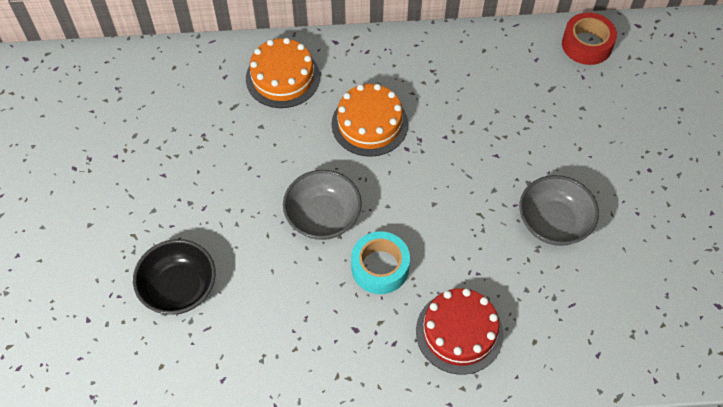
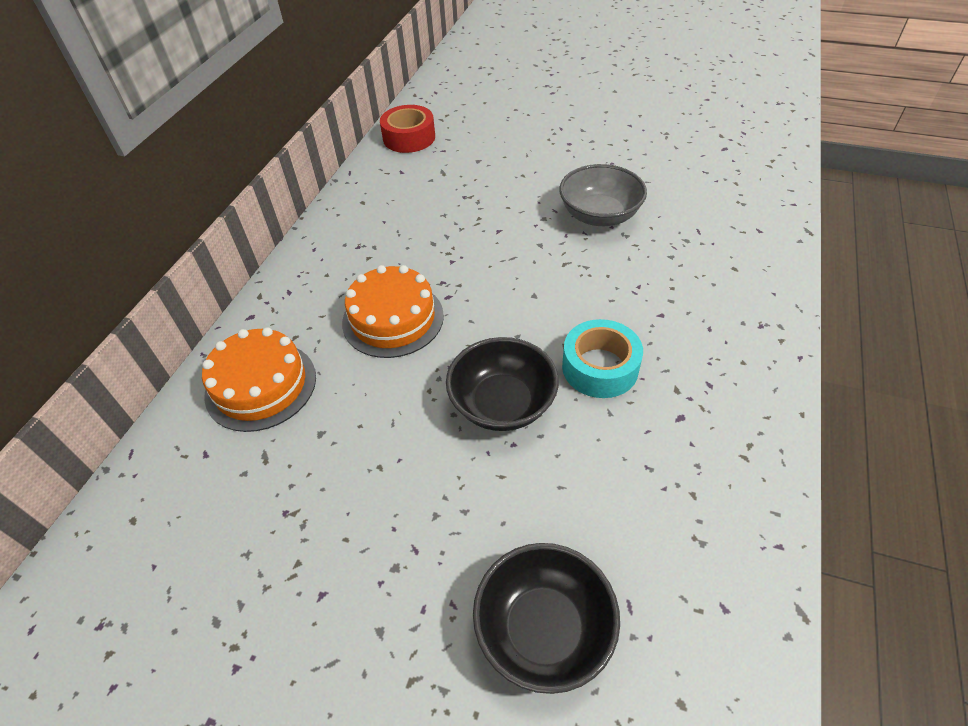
camera: 65 degrees left, 10 degrees down
(323, 217) = (502, 404): grey bowl -> black bowl
(459, 332) = (709, 322): red cake -> none

